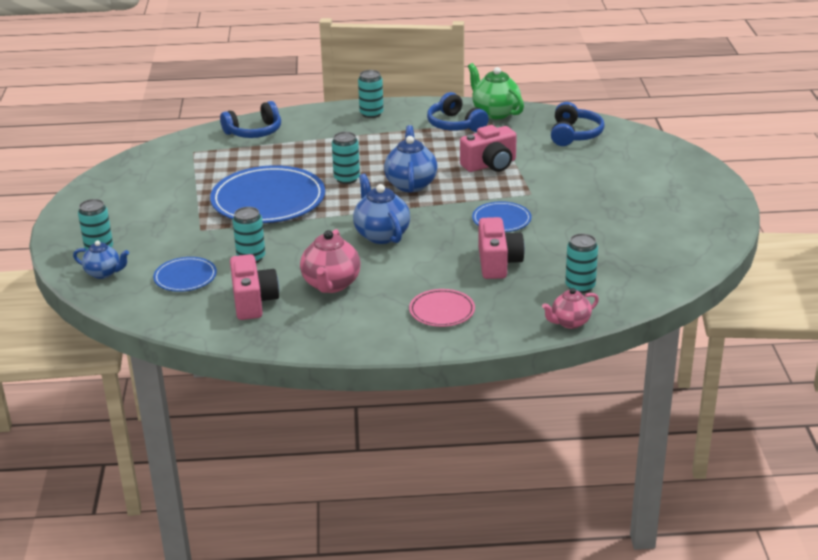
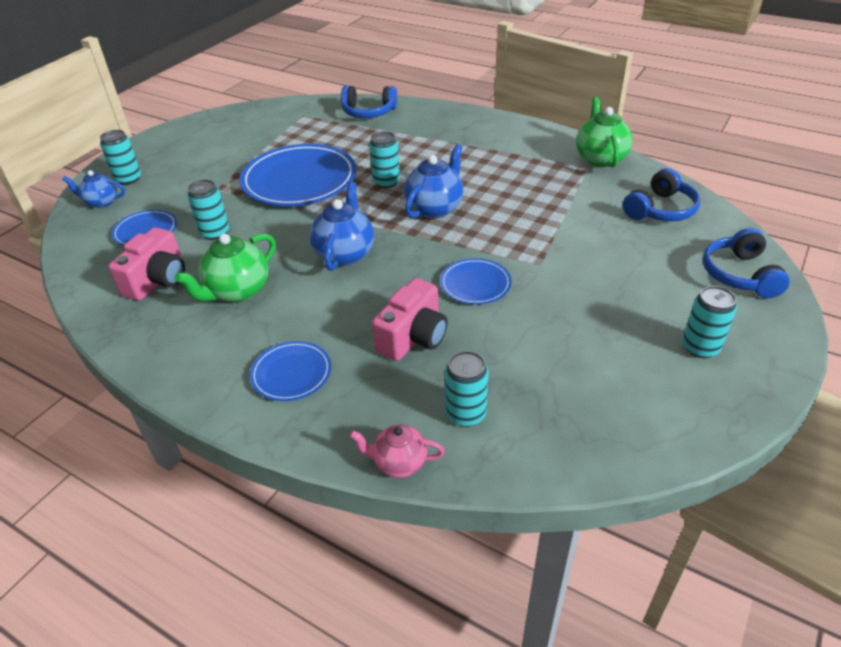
camera: 35 degrees right, 10 degrees up
(104, 273) = (101, 202): blue teapot -> blue teapot turned 135 degrees clockwise
(331, 284) = (237, 291): pink teapot -> green teapot
(371, 113) = (483, 124): turquoise can -> turquoise can (700, 347)
(442, 311) = (291, 373): pink plate -> blue plate
(455, 124) = (547, 159): blue headphones -> blue headphones (740, 275)
(490, 165) = (533, 214): pink camera -> none

